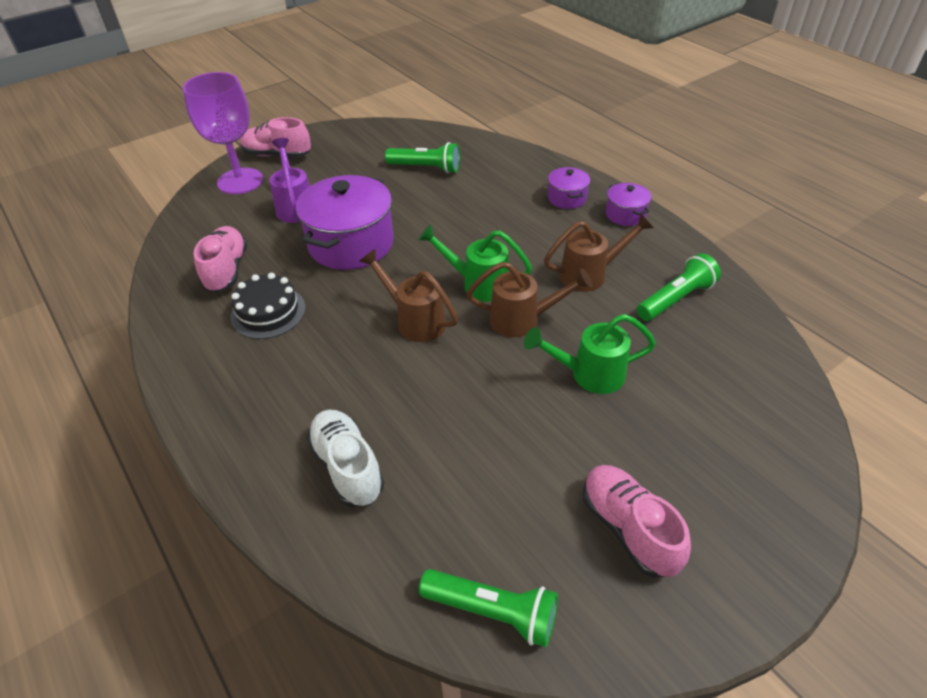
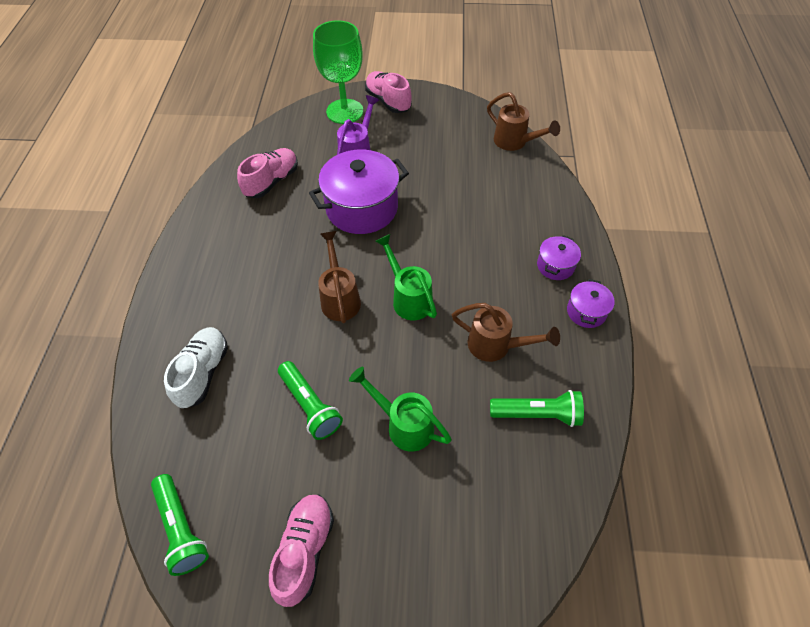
camera: 40 degrees right, 10 degrees up
(240, 181) = (344, 111): purple goblet -> green goblet
(268, 312) = (265, 230): black cake -> none
(426, 168) = (477, 172): green flashlight -> green flashlight (310, 406)
(523, 320) = (407, 348): brown watering can -> brown watering can (515, 142)

